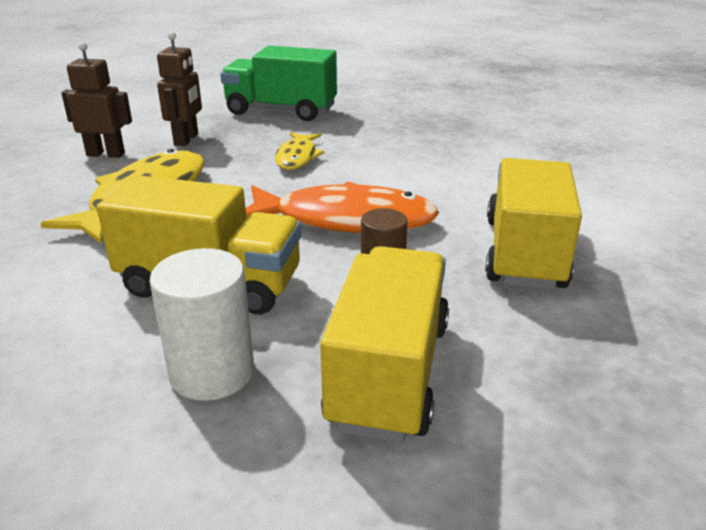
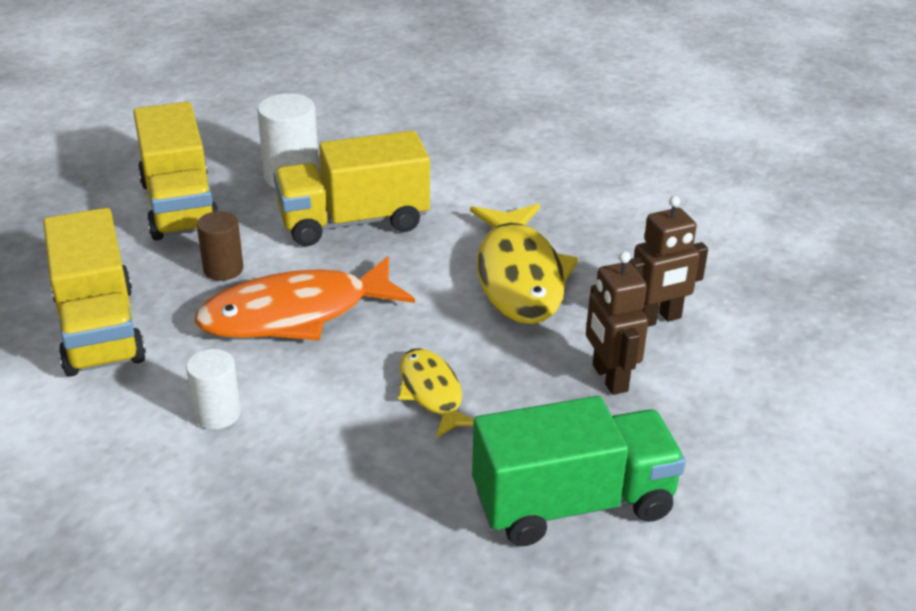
camera: 150 degrees right, 5 degrees up
(445, 180) = (217, 414): none -> white cylinder

